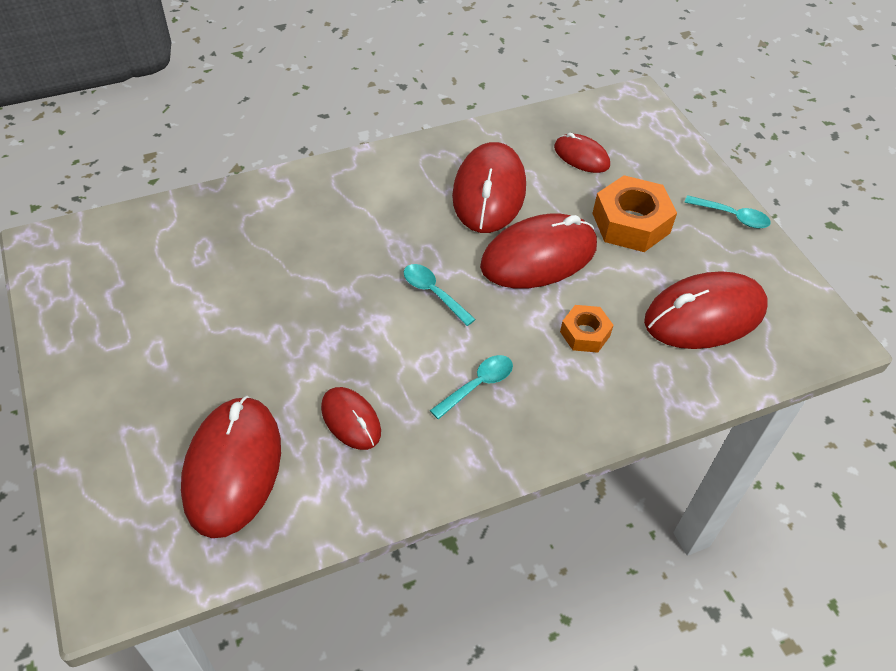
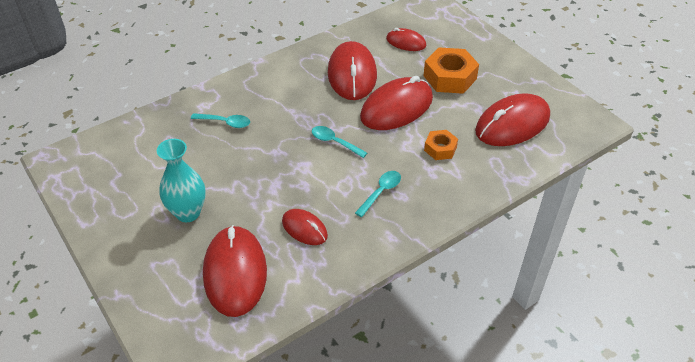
camera: 10 degrees left, 5 degrees down
(195, 361) = (188, 213): none -> turquoise vase
(732, 216) = (512, 62): turquoise spoon -> turquoise spoon (225, 122)

